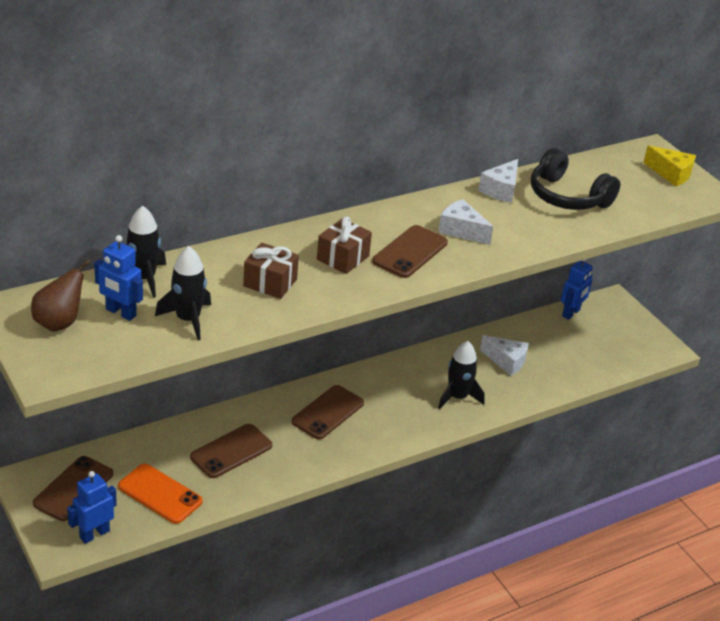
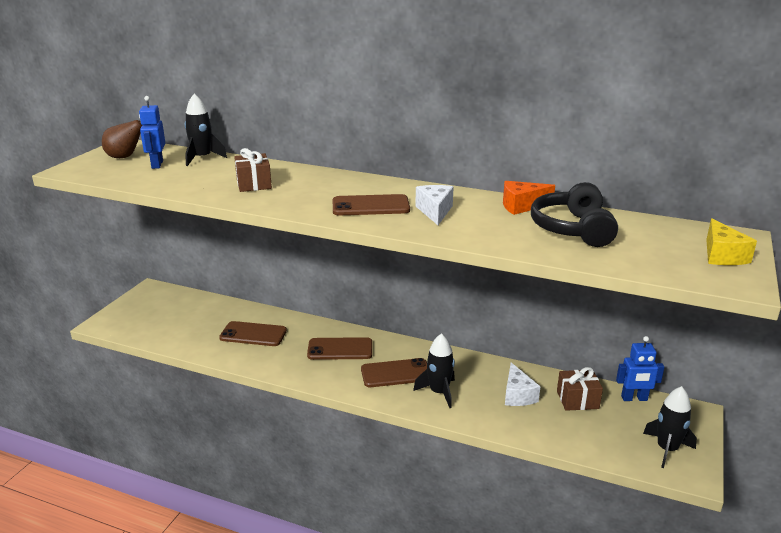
camera: 55 degrees right, 10 degrees down
(73, 489) = (158, 304): brown phone -> brown phone (396, 373)
(94, 534) = (125, 327): blue robot -> none
(160, 494) = (184, 330): orange phone -> none
(188, 319) = (175, 179): black rocket -> black rocket (667, 449)
(343, 258) = (322, 192): brown gift -> brown gift (577, 400)
(501, 190) = (521, 206): white cheese -> orange cheese

